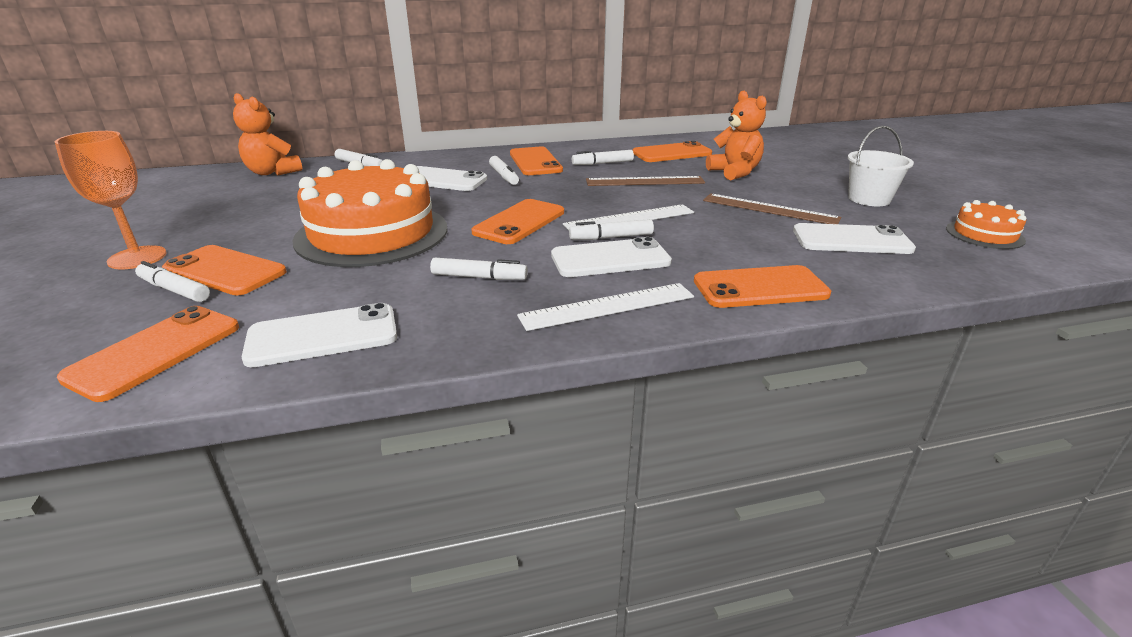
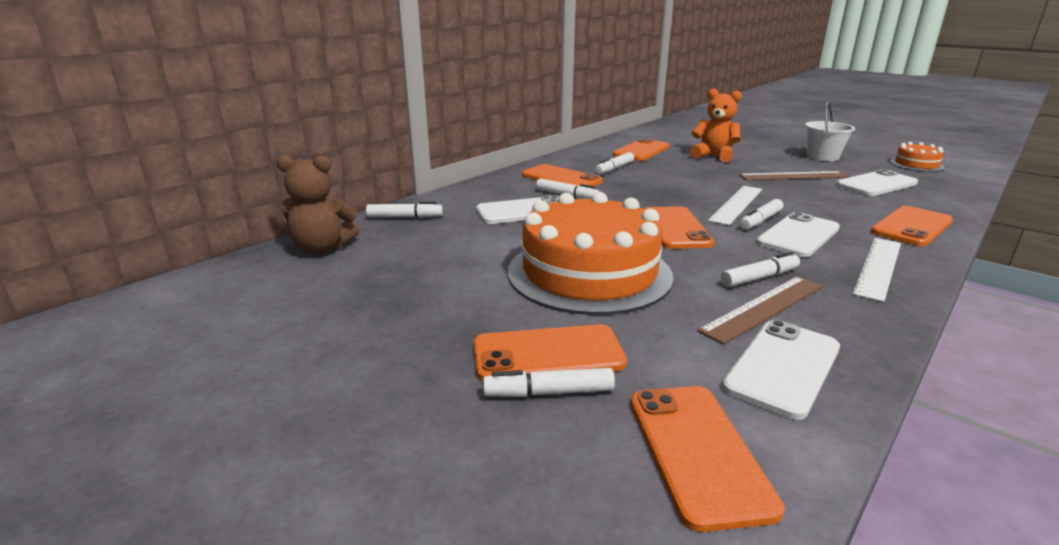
camera: 35 degrees left, 5 degrees down
(137, 258) = (409, 382): orange goblet -> none
(272, 172) = (322, 248): orange teddy bear -> brown teddy bear
(645, 181) = (677, 175): brown ruler -> brown ruler (763, 307)

